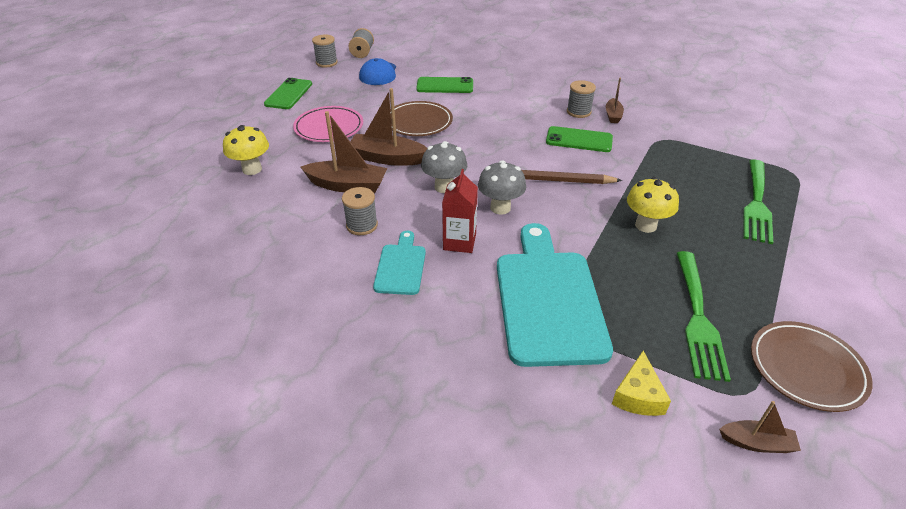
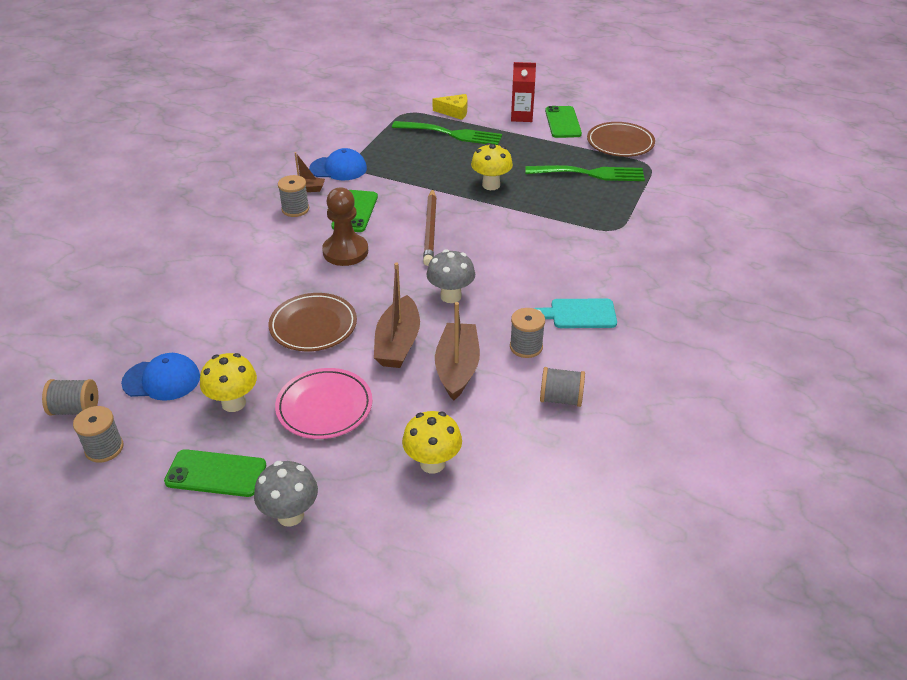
camera: 95 degrees left, 0 degrees up
(287, 239) = (561, 399): none -> grey spool
(347, 96) = (233, 403): none -> yellow mushroom
(445, 86) = (214, 310): green phone -> green phone (562, 122)
(459, 242) = (536, 281): red carton -> red carton (521, 116)
(500, 208) = (480, 259): grey mushroom -> grey mushroom (290, 515)
(515, 135) = (345, 252): none -> brown pawn
(548, 299) = (594, 235): turquoise cutting board -> none
(638, 395) = (668, 202): yellow cheese -> yellow cheese (454, 112)
(653, 131) = (338, 168): none -> blue cap
(756, 443) = (683, 167): brown boat -> none

